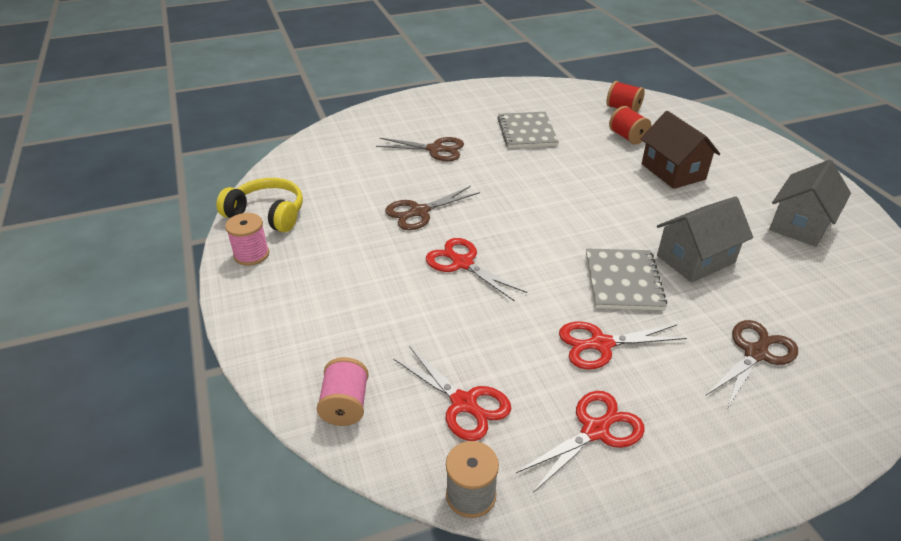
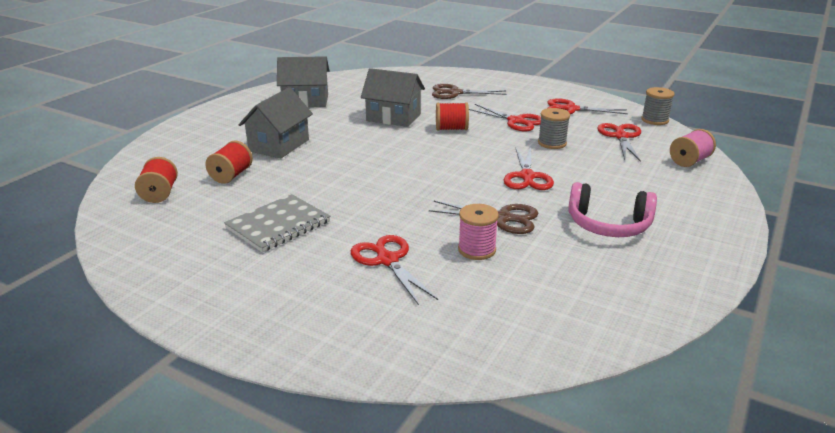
camera: 130 degrees left, 10 degrees down
(251, 254) = (694, 264): pink spool -> pink spool (477, 250)
(267, 214) = (648, 293): yellow headphones -> none
(342, 253) = (608, 225): none -> pink headphones
(435, 149) = (387, 260): brown scissors -> red scissors
(510, 329) = (552, 143): none -> grey spool
(623, 281) = (451, 129): grey notebook -> red spool
(673, 171) = (279, 145): brown house -> grey house

